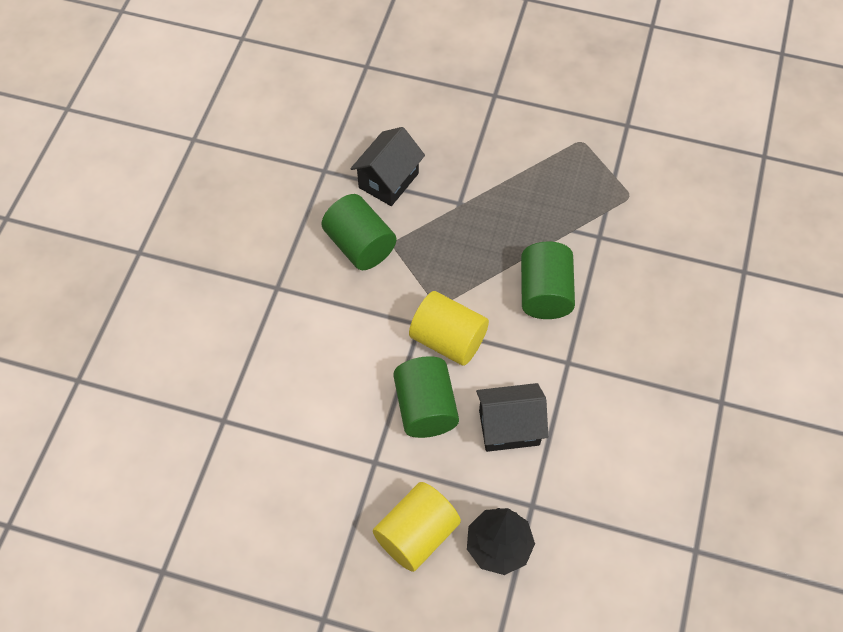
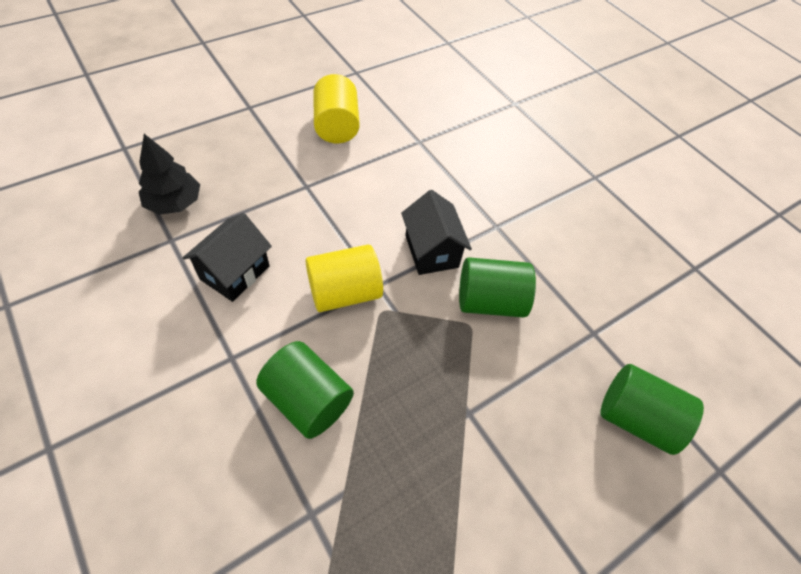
camera: 125 degrees right, 5 degrees down
(388, 180) = (544, 374): black house -> black house (431, 251)
(417, 534) = (236, 172): yellow cylinder -> yellow cylinder (336, 126)
(425, 408) = (309, 238): green cylinder -> green cylinder (635, 418)

